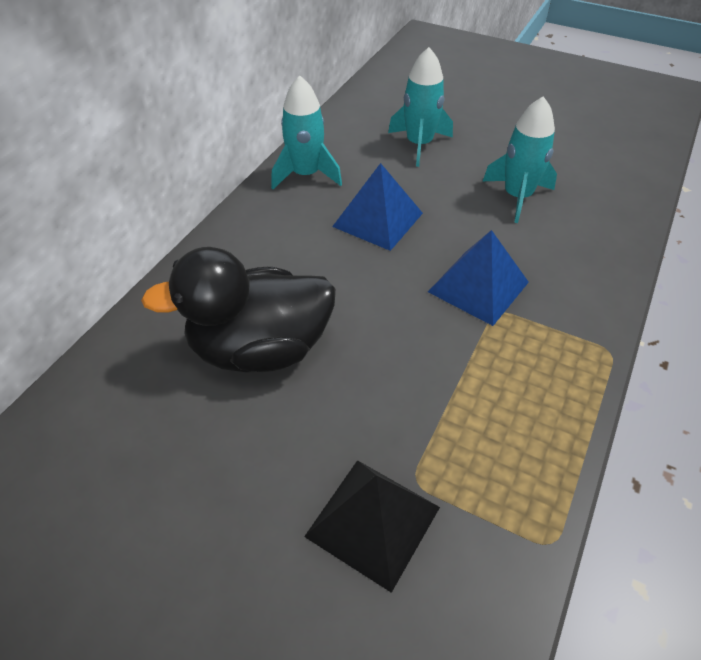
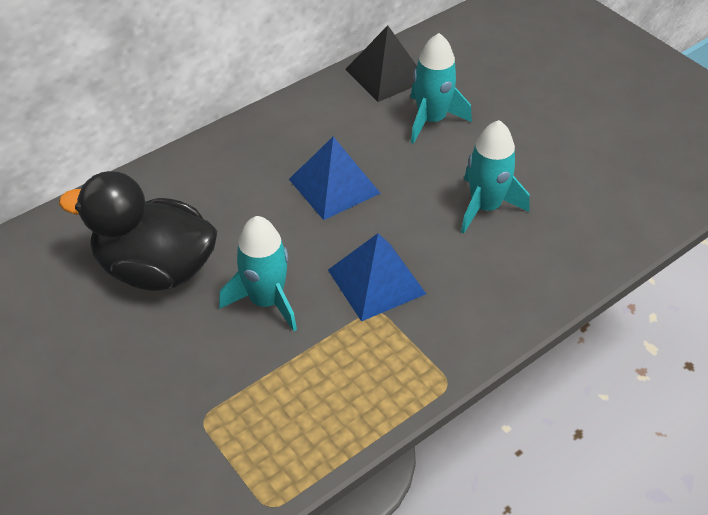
camera: 25 degrees right, 0 degrees up
(306, 174) = (301, 119): turquoise rocket -> turquoise rocket (266, 300)
(373, 521) = (150, 433): black pyramid -> black pyramid (386, 75)

